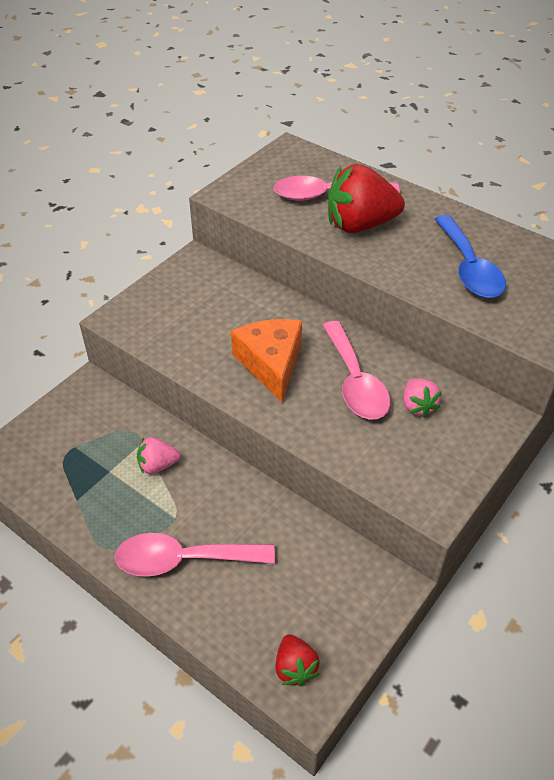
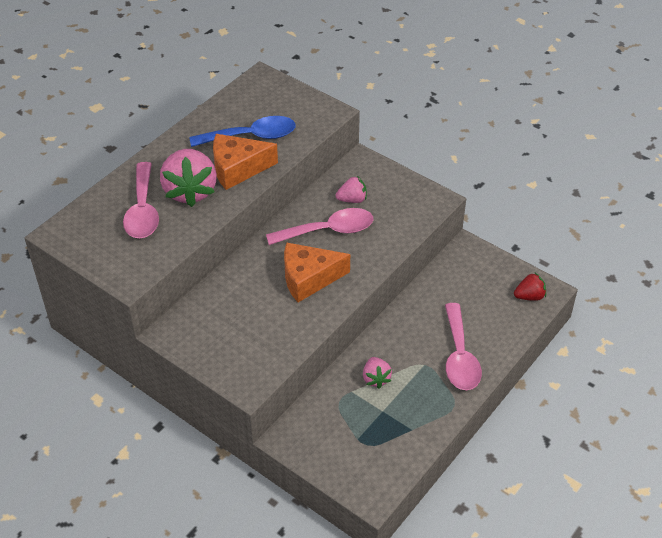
camera: 90 degrees left, 0 degrees up
(360, 225) = (190, 191): red strawberry -> pink strawberry
(405, 259) = (237, 168): none -> orange cheese

